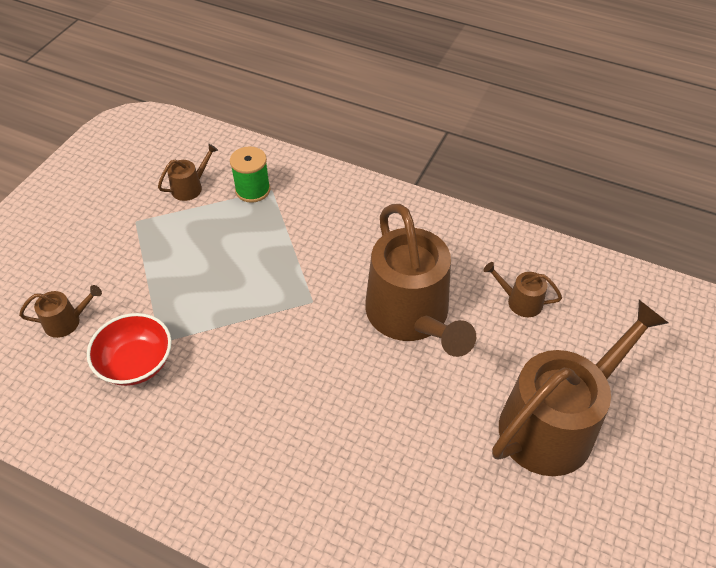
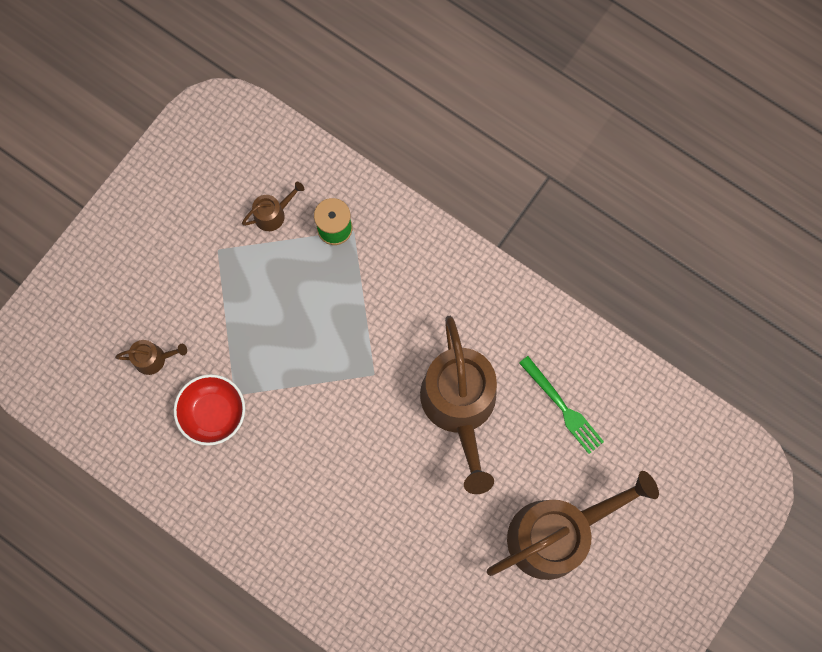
camera: 10 degrees right, 25 degrees up
(520, 301) = (562, 407): brown watering can -> green fork

